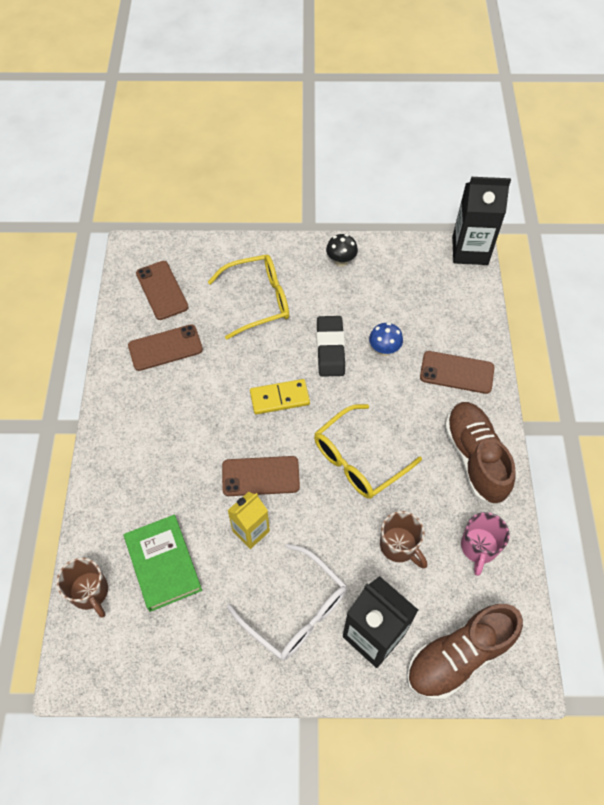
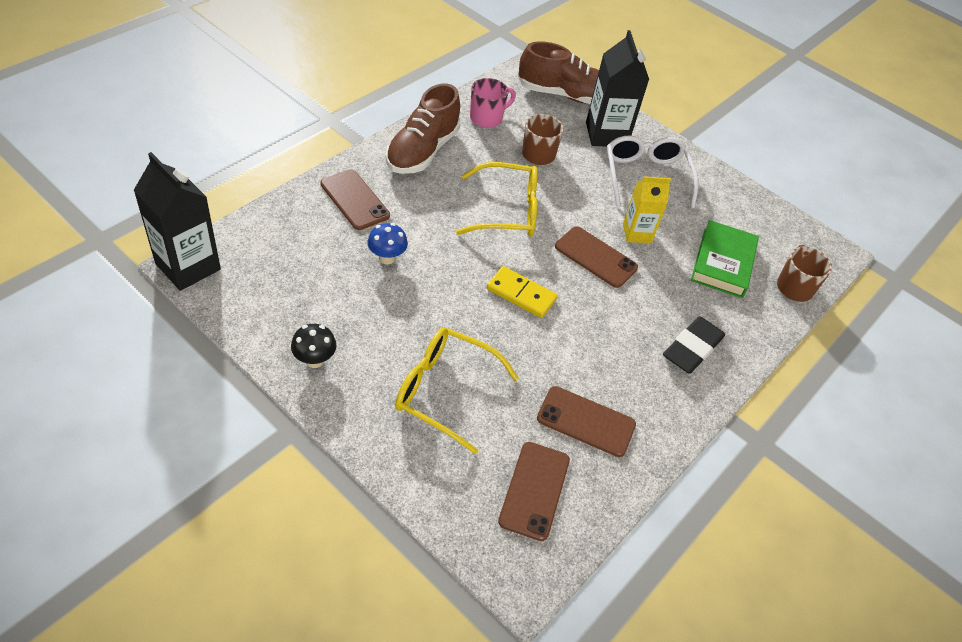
camera: 145 degrees left, 10 degrees down
(330, 349) = (431, 295): black eraser -> black eraser (692, 348)

